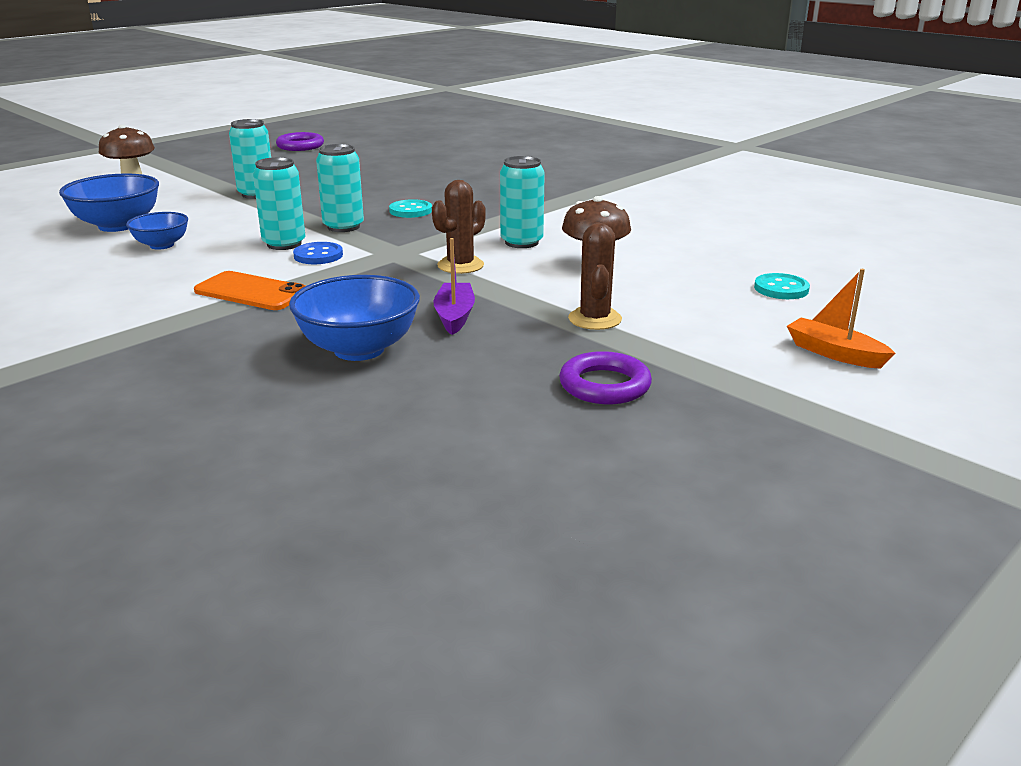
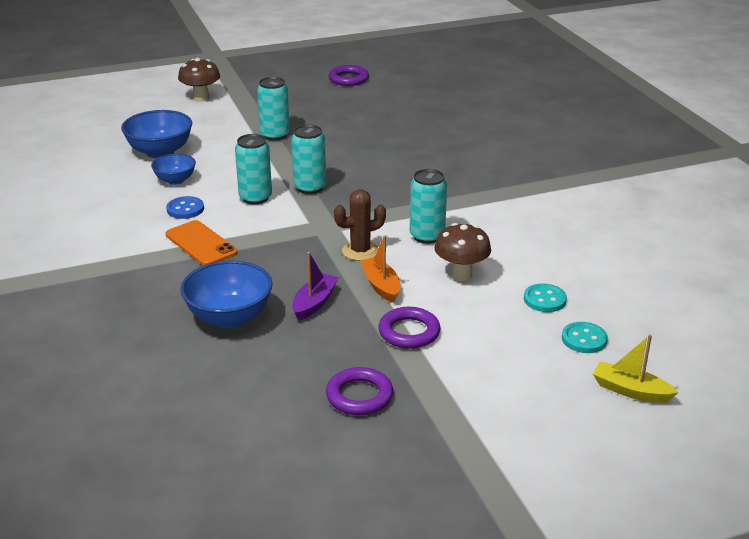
camera: 25 degrees right, 5 degrees up
(318, 255) = (270, 216): blue button -> blue button (185, 209)
(410, 211) = (372, 179): turquoise button -> turquoise button (544, 299)
(595, 319) = (409, 332): brown cactus -> purple ring
(834, 353) = (554, 416): orange boat -> orange boat (381, 286)
(878, 317) = (630, 391): none -> yellow boat

